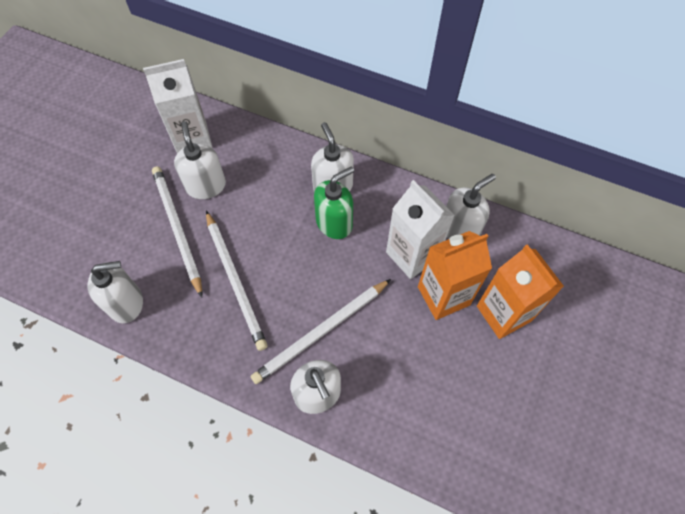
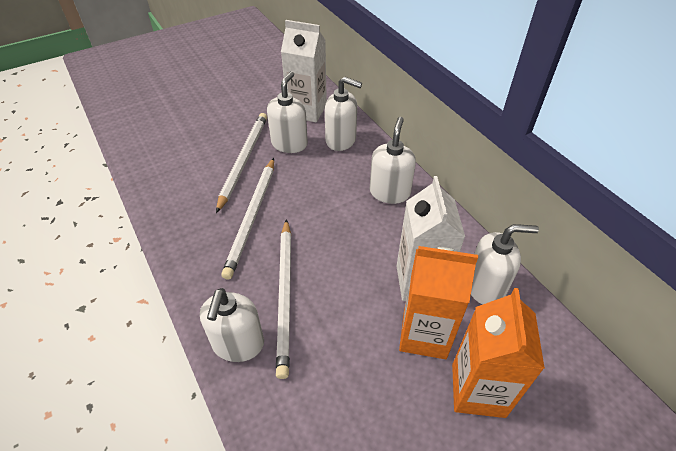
camera: 35 degrees right, 15 degrees down
(126, 303) = (164, 189): white soap dispenser -> white soap dispenser (341, 140)
(321, 332) = (285, 295): white pencil -> white pencil turned 90 degrees counterclockwise
(334, 223) = (368, 219): green soap dispenser -> none

